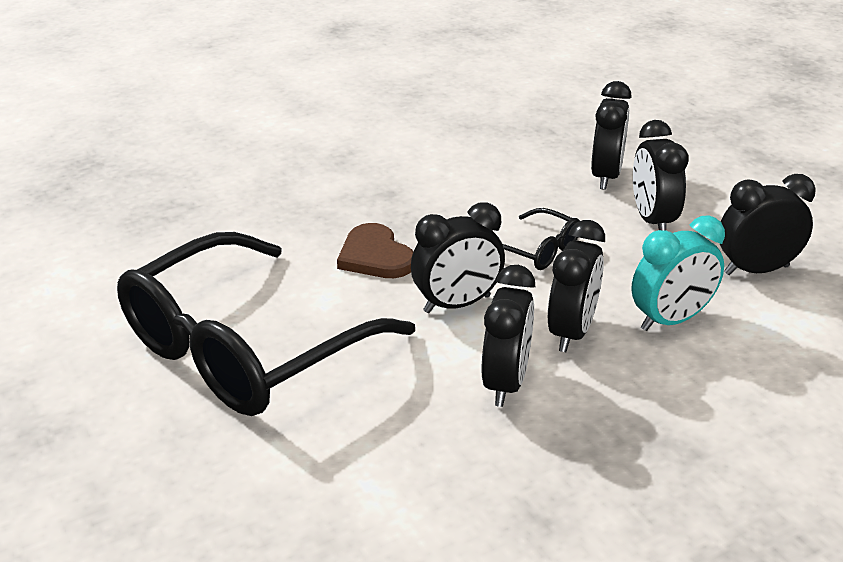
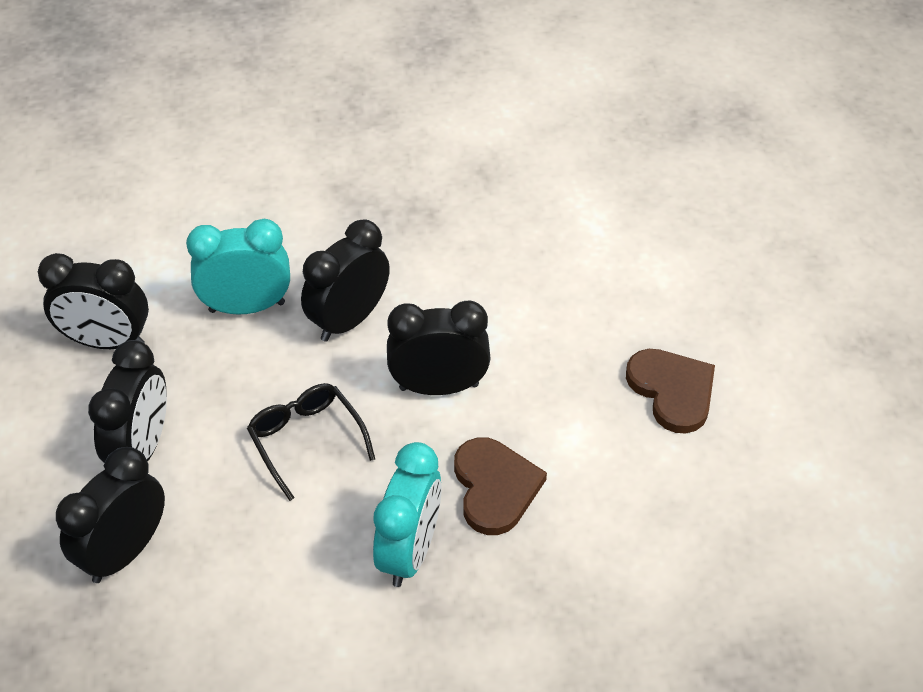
camera: 160 degrees left, 15 degrees up
(245, 349) = (672, 391): black glasses -> brown heart
(418, 214) = (410, 551): none -> turquoise clock
(506, 383) = (443, 284): black clock -> none

